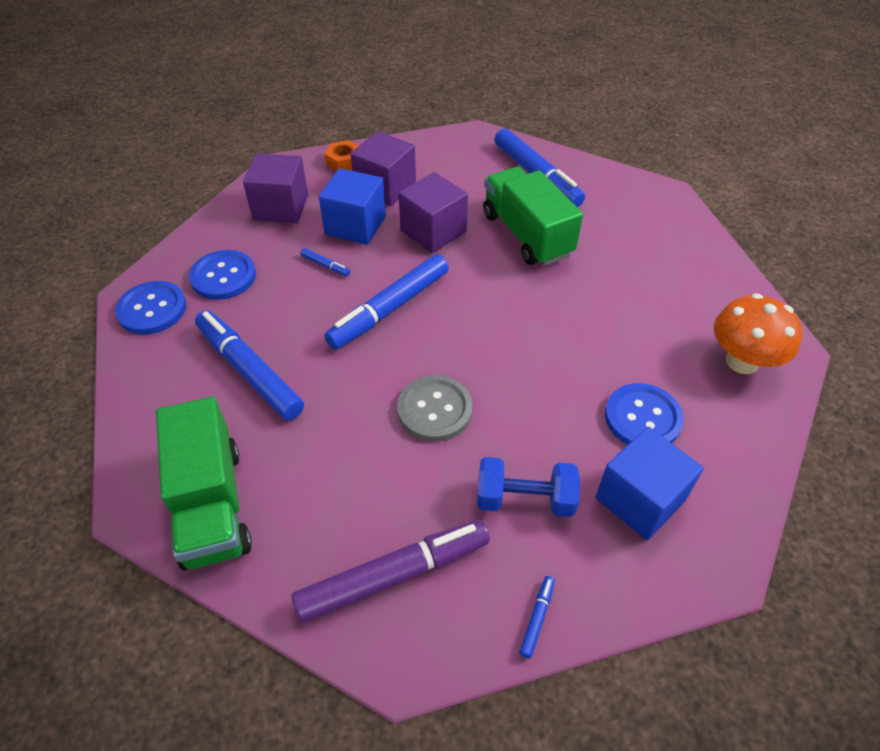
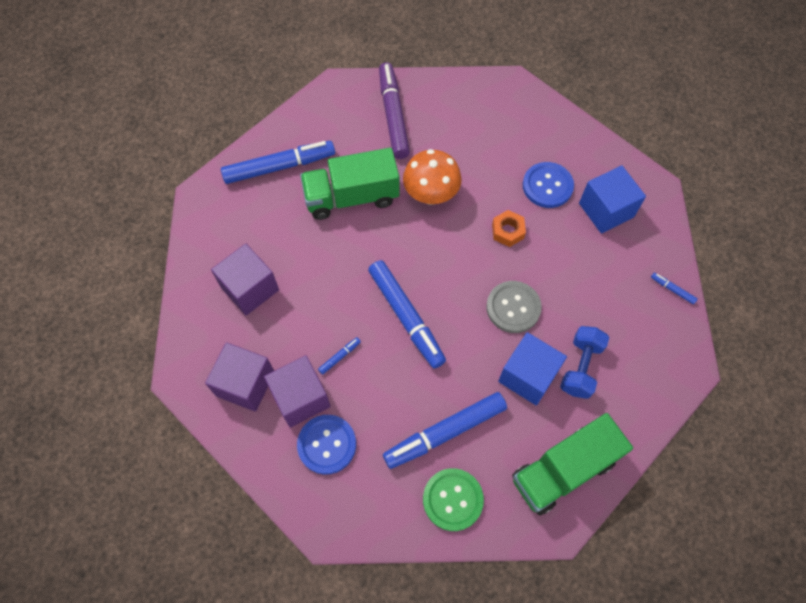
camera: 75 degrees left, 15 degrees up
(152, 309) = (351, 510): blue button -> none
(167, 393) = (452, 500): none -> green button
(212, 504) = (563, 470): green truck -> green truck turned 150 degrees clockwise
(344, 162) = (196, 316): orange nut -> orange nut (507, 231)
(355, 225) = (294, 323): blue cube -> blue cube (528, 376)
(394, 575) = (635, 361): purple marker -> purple marker (393, 115)
(433, 231) = (324, 263): purple cube -> purple cube (301, 398)
(525, 499) = (594, 272): blue dumbbell -> blue dumbbell (580, 367)
(742, 361) = (515, 113): orange mushroom -> orange mushroom (431, 194)

